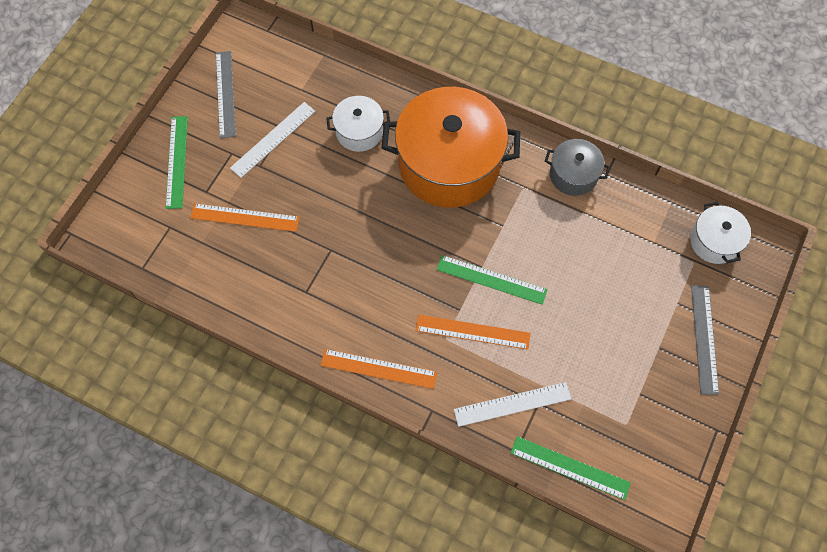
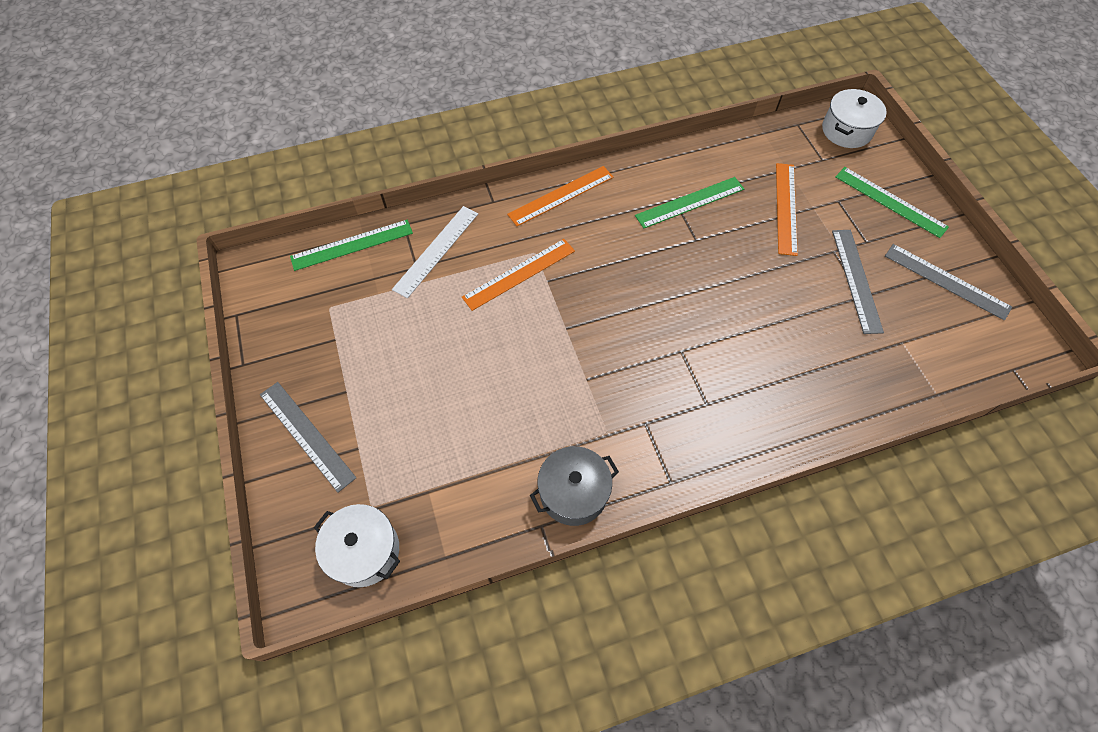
camera: 135 degrees right, 5 degrees down
(245, 217) = (786, 208): orange ruler -> orange ruler turned 45 degrees counterclockwise
(273, 139) = (856, 280): white ruler -> grey ruler
(359, 132) = (805, 350): white pot -> white pot (846, 130)
(449, 164) = (696, 393): orange pot -> none
(491, 279) = (547, 325): green ruler -> green ruler (690, 202)

